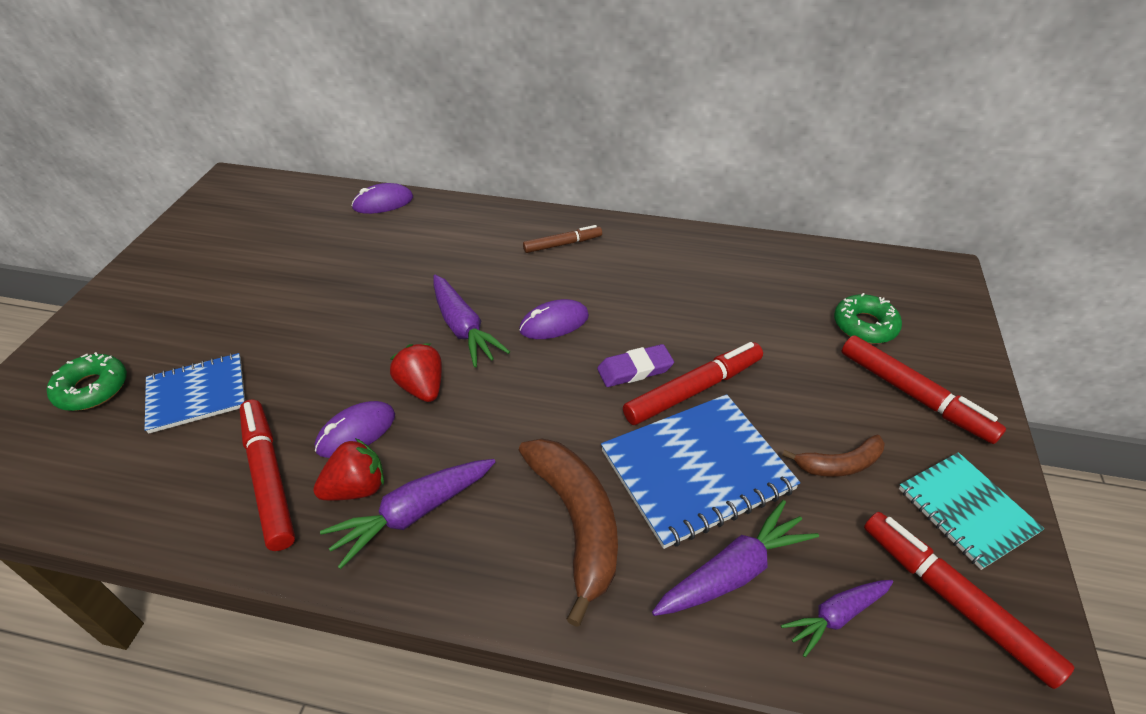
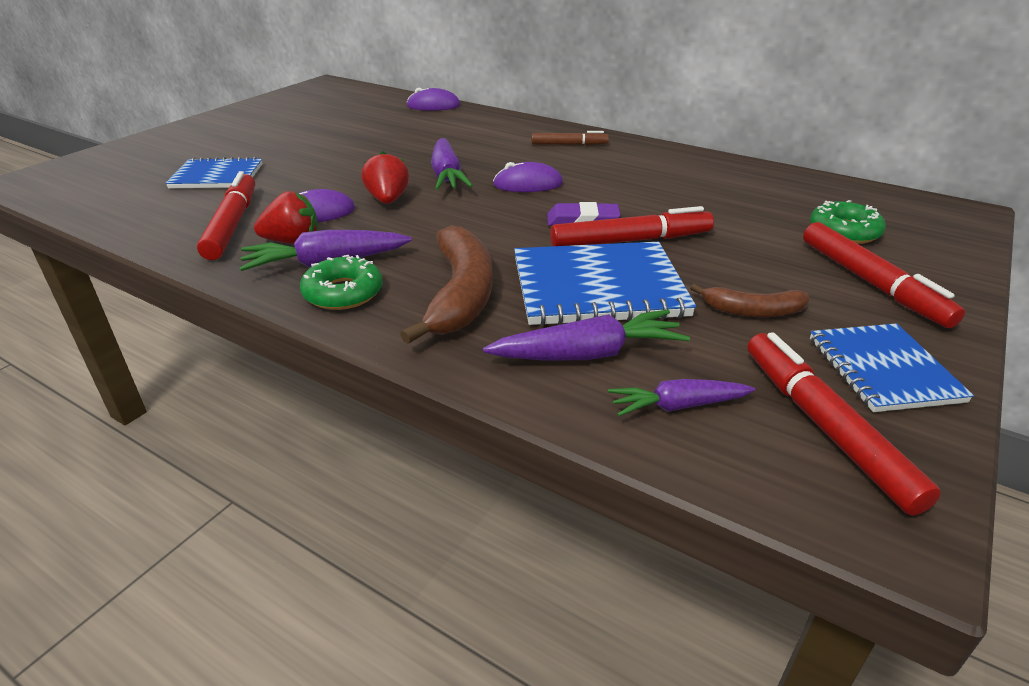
camera: 20 degrees right, 10 degrees down
(92, 388) = (150, 162): green donut -> green donut (343, 293)
(966, 510) = (883, 369): turquoise notebook -> blue notebook

